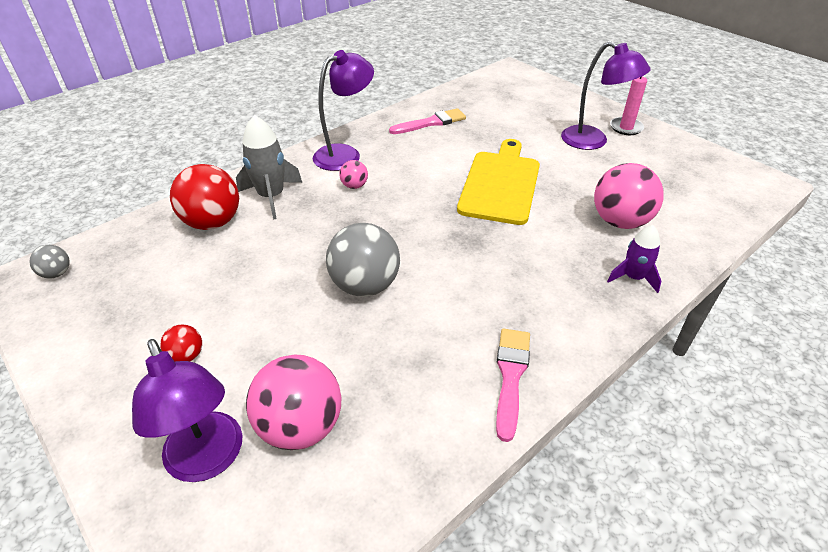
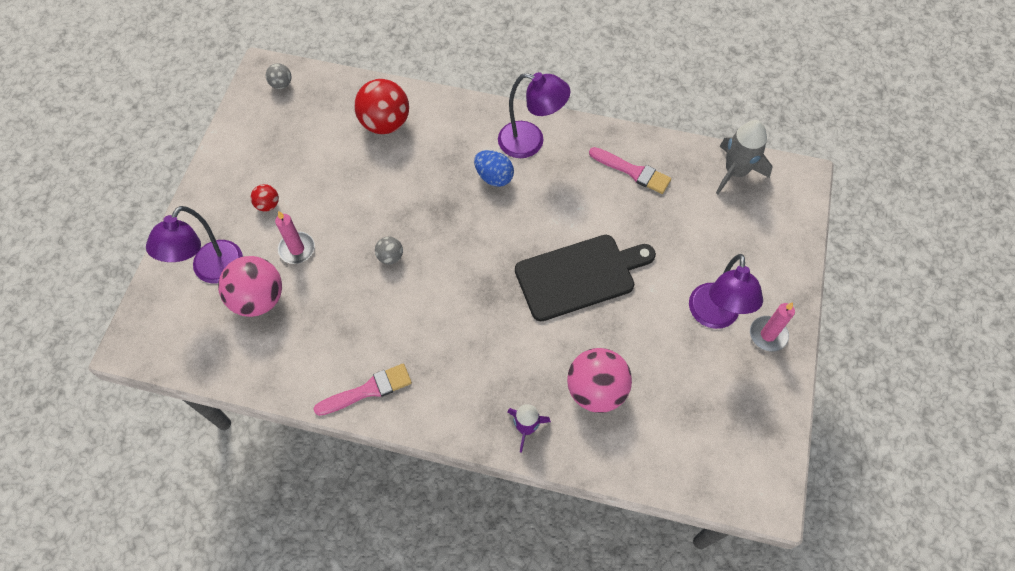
camera: 55 degrees right, 20 degrees up
(271, 196) = (439, 135): grey rocket -> grey rocket (735, 172)
(274, 356) = (297, 249): none -> pink candle
(354, 186) = (494, 177): pink ball -> blue egg
(365, 285) = (390, 257): grey ball -> grey ball, size x0.48
(500, 184) = (579, 276): yellow cutting board -> black cutting board

